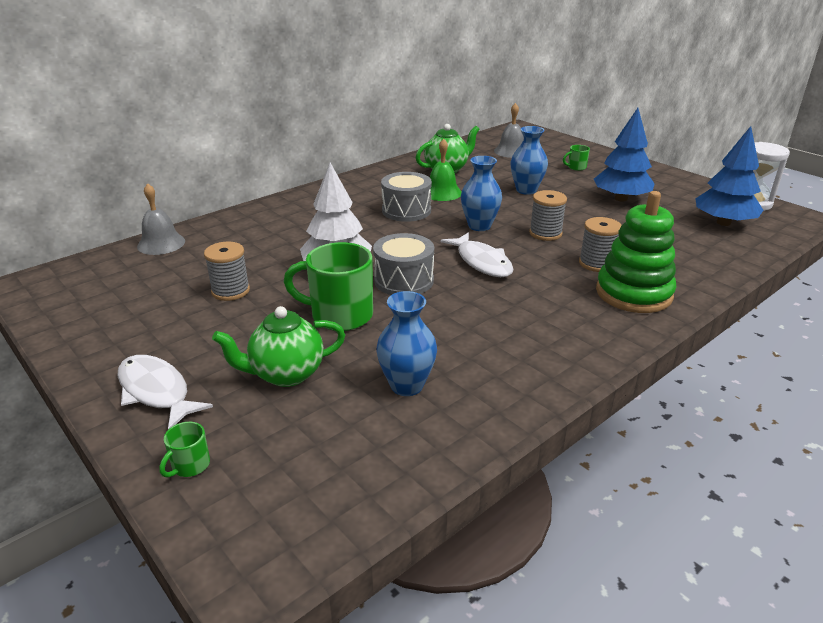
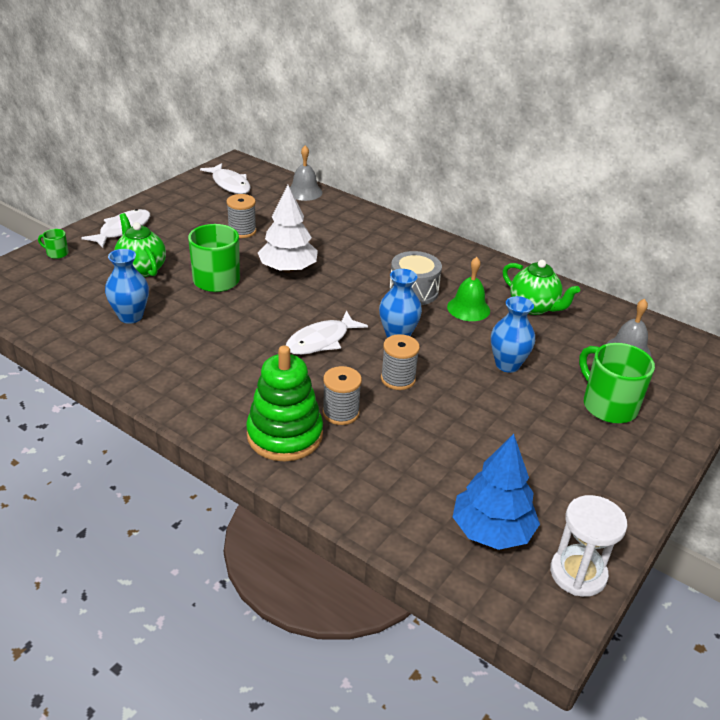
camera: 75 degrees right, 5 degrees up
(91, 292) = (230, 184): none -> white fish
(404, 280) = (276, 302): grey drum -> none
(576, 167) = (608, 405): green mug -> green mug, size x2.19
(621, 199) = (523, 440): blue tree -> none

